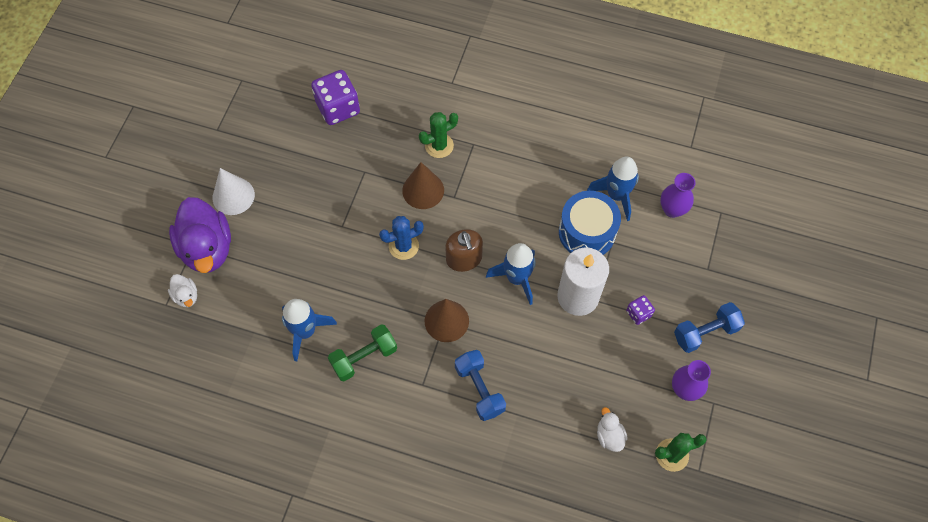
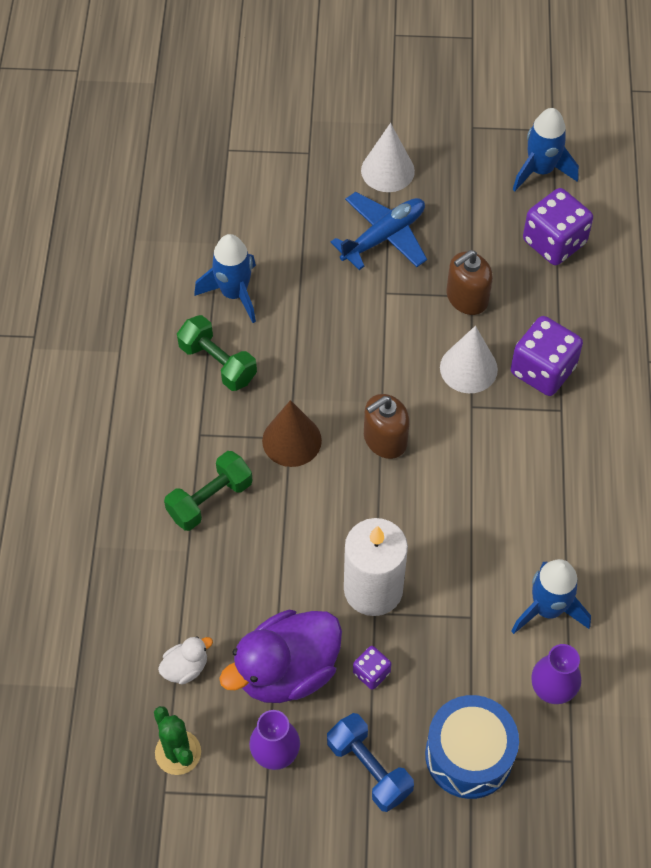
camera: 75 degrees right, 5 degrees down
(186, 296) = (244, 165): white duck -> none
(207, 248) = (310, 166): purple duck -> purple duck (287, 671)
(292, 214) = (383, 237): none -> blue plane
(365, 175) = (467, 298): none -> brown soap dispenser
(403, 246) = (380, 367): blue cactus -> none
(423, 190) = (468, 368): brown cone -> white cone
(439, 146) = (542, 370): green cactus -> purple dice
(479, 389) = (210, 499): blue dumbbell -> green dumbbell
(516, 278) = (376, 508): blue rocket -> blue rocket (540, 170)
(587, 232) = (475, 581): blue drum -> blue drum (469, 755)

